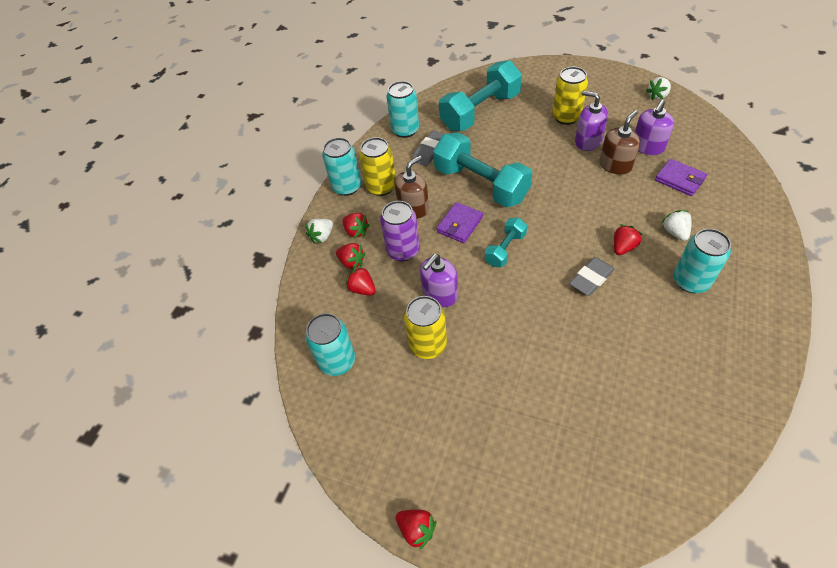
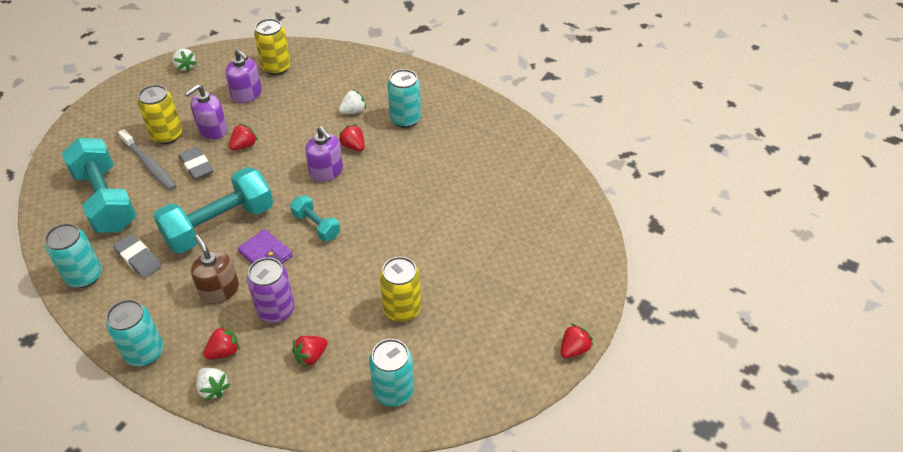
camera: 85 degrees left, 5 degrees down
(352, 262) = (268, 362): red strawberry -> red strawberry (244, 145)
(381, 187) = (167, 316): yellow can -> yellow can (276, 67)
(440, 294) = (347, 288): purple soap dispenser -> purple soap dispenser (326, 171)
(527, 120) = (149, 165): none -> grey toothbrush
(591, 278) = (377, 176): grey eraser -> grey eraser (196, 166)
(615, 165) = (256, 121): brown soap dispenser -> none
(675, 232) = (353, 111): white strawberry -> white strawberry turned 150 degrees clockwise
(679, 179) = (298, 89): purple wallet -> none

